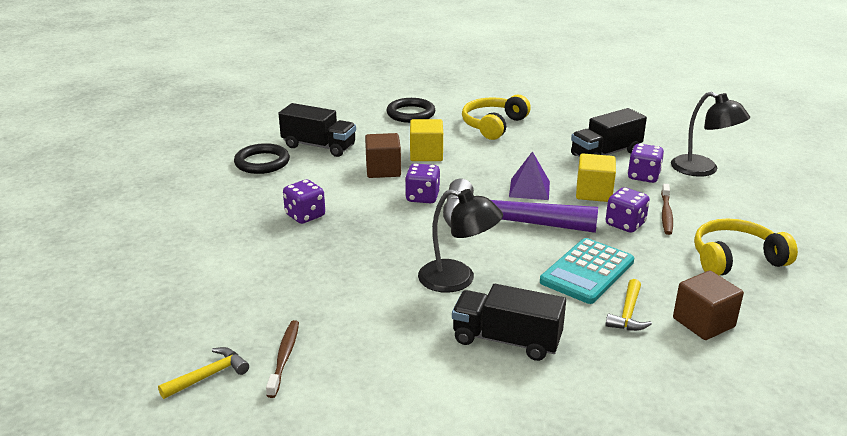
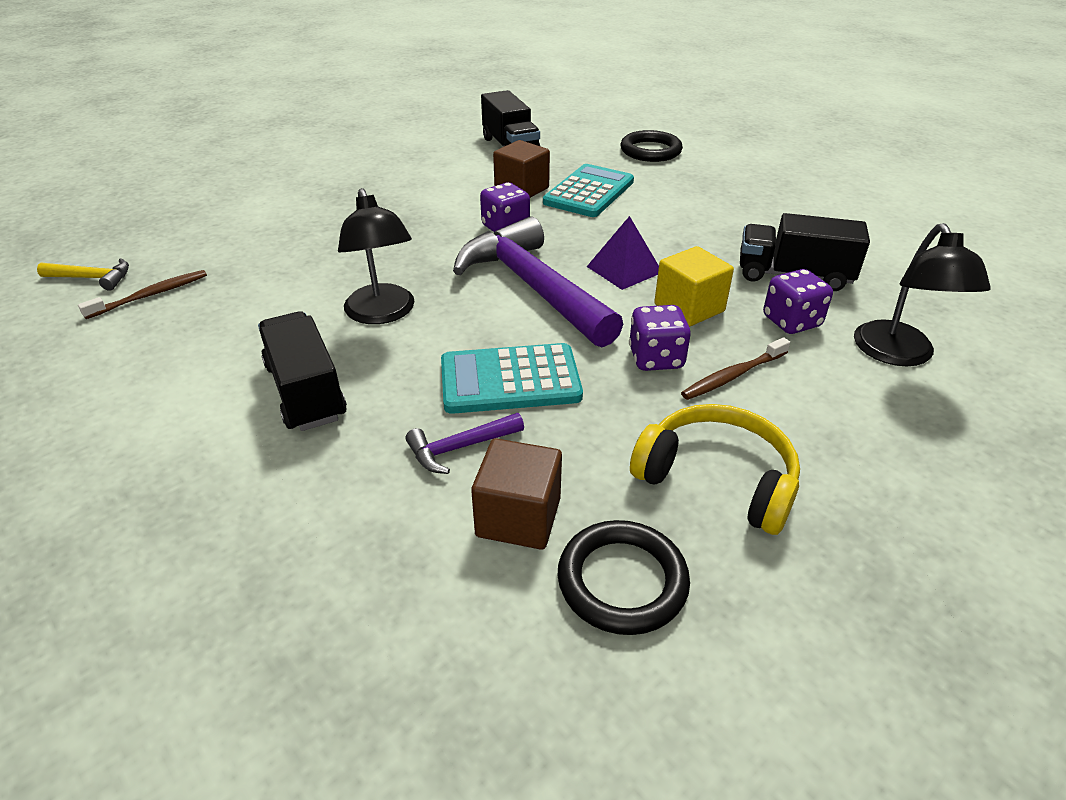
camera: 45 degrees right, 10 degrees up
(262, 162) = (441, 142): black ring -> black ring (622, 581)
(305, 216) = (385, 197): purple dice -> none
(426, 154) = (589, 192): yellow cube -> turquoise calculator
(493, 125) = (716, 193): yellow headphones -> none
(628, 314) = (459, 448): yellow hammer -> purple hammer

